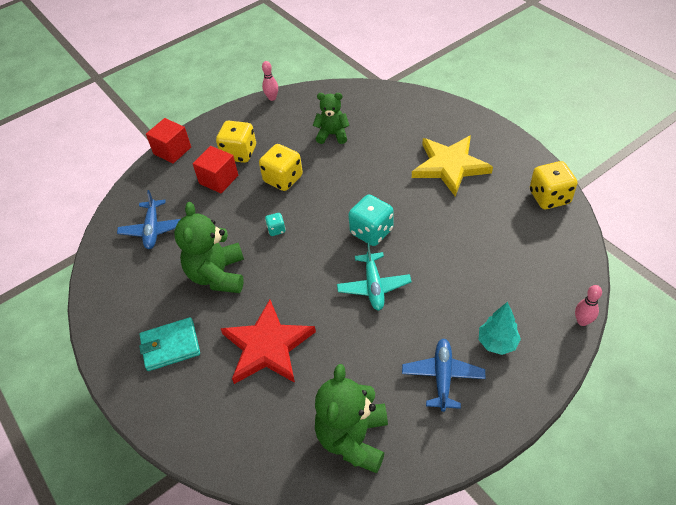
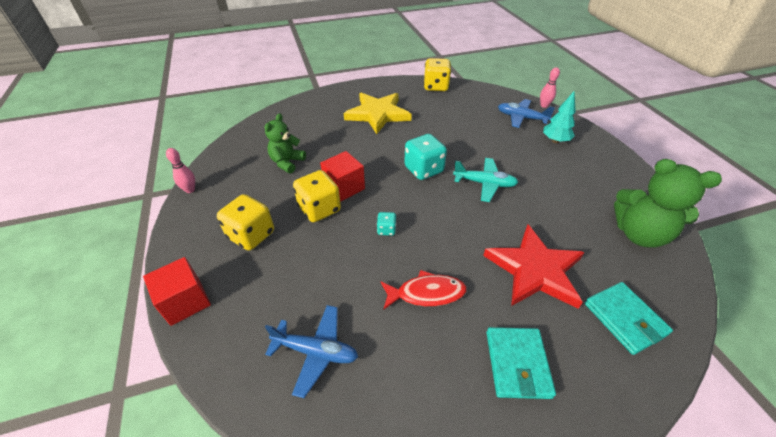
camera: 75 degrees left, 5 degrees down
(217, 275) = (426, 293): green teddy bear -> red fish
(219, 179) = (278, 262): red cube -> red cube (344, 187)
(233, 421) = (624, 319): none -> turquoise wallet
(442, 377) = (582, 172): blue plane -> blue plane (521, 118)

